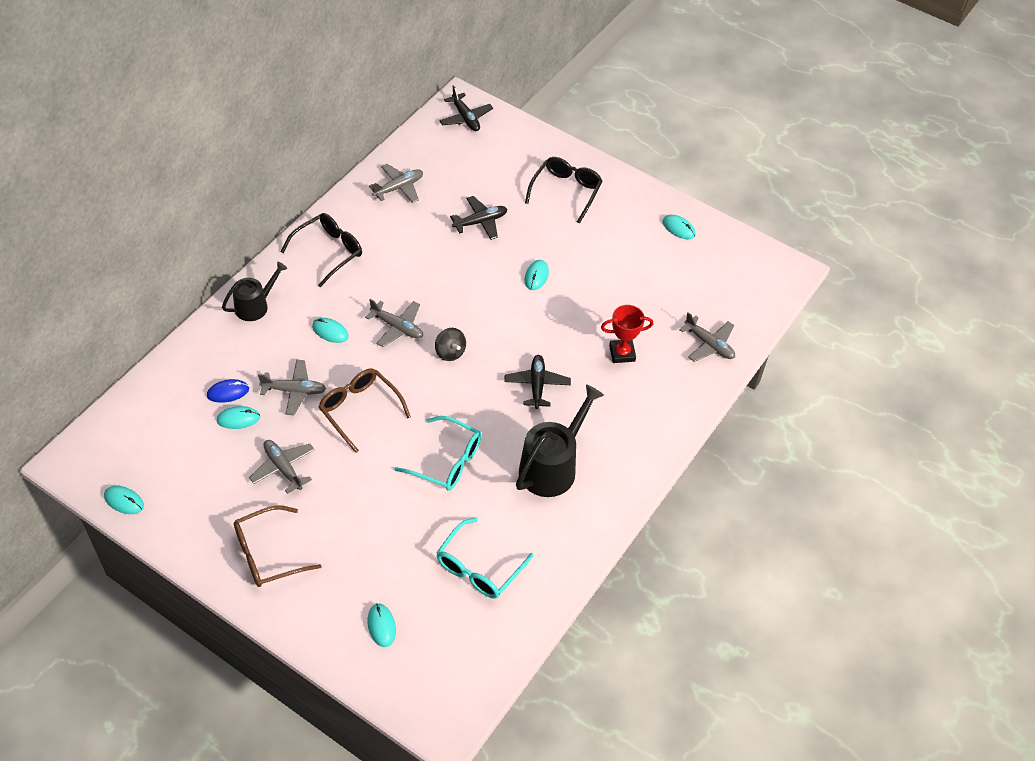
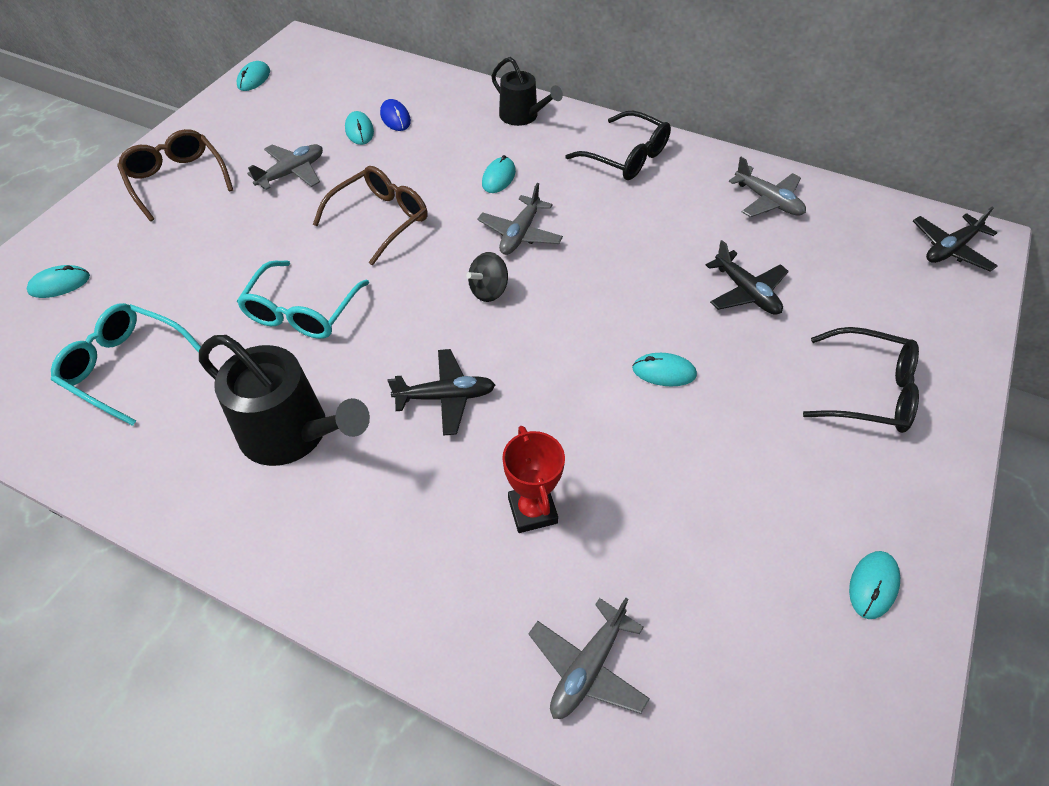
camera: 85 degrees right, 0 degrees up
(294, 391) = (403, 164): grey plane -> none

